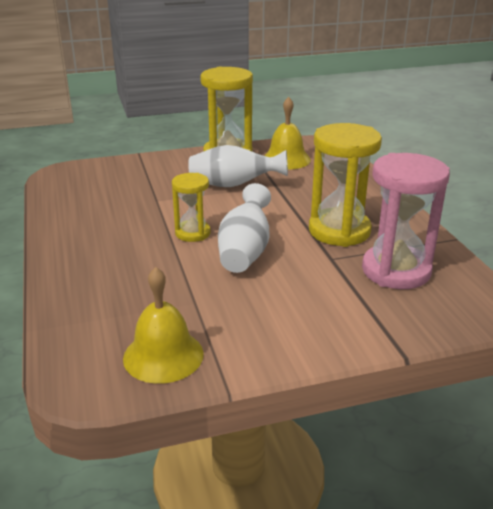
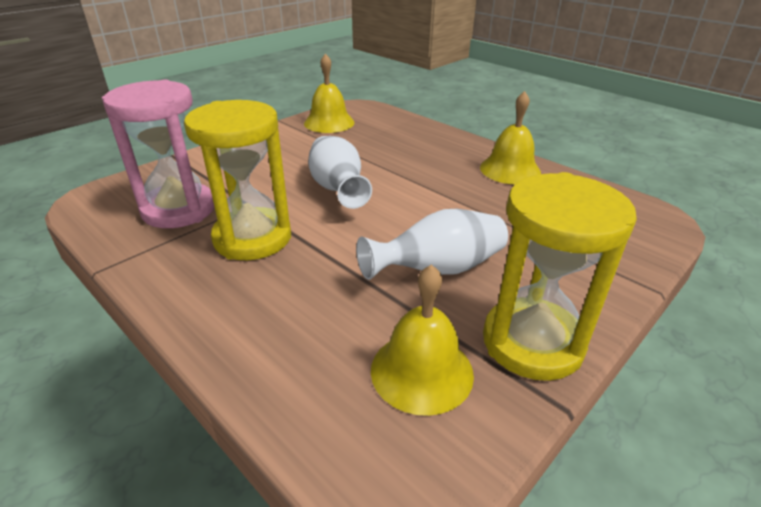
camera: 150 degrees right, 5 degrees up
(78, 227) = (510, 170): none -> yellow bell
(192, 233) = (404, 192): yellow hourglass -> none

